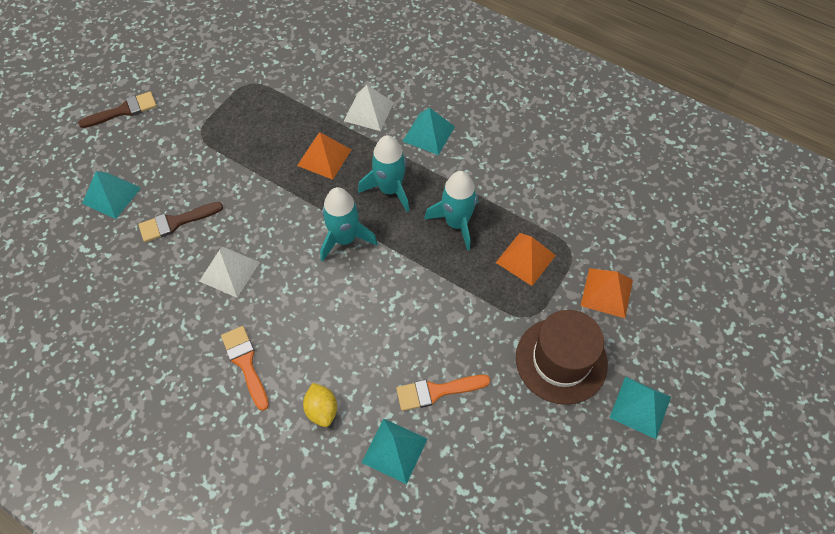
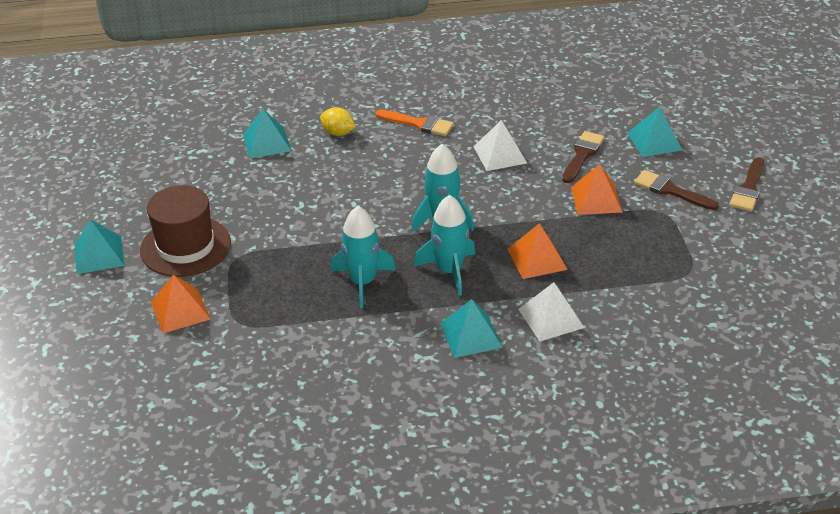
camera: 140 degrees right, 20 degrees down
(169, 145) = (670, 190): none -> brown brush
(436, 391) = (267, 181): orange brush -> none
(525, 258) = (275, 293): orange pyramid -> orange pyramid (596, 199)

